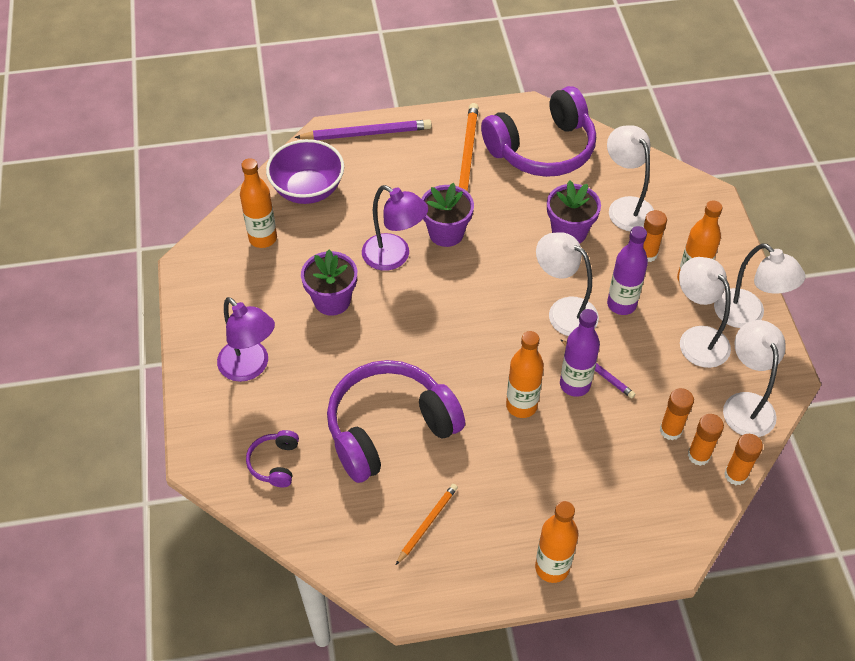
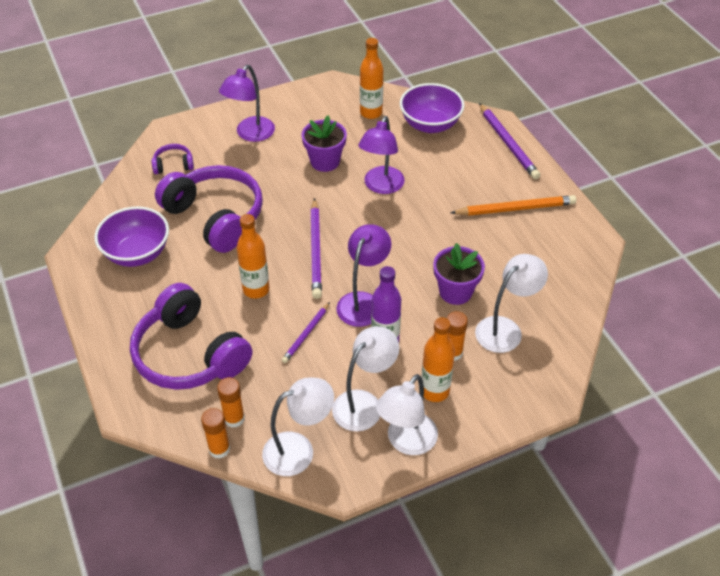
camera: 75 degrees right, 5 degrees down
(427, 524) = (137, 253): orange pencil -> purple bowl
(446, 233) = (419, 212): purple flower pot -> none
(476, 338) = (315, 250): none -> purple pencil
(542, 149) = (549, 257): purple headphones -> purple headphones (189, 354)
(552, 567) = (110, 332): orange bottle -> none
(564, 311) = (363, 302): white lamp -> purple lamp
(575, 384) = (286, 321): purple bottle -> none
(670, 430) = (256, 394): orange glue stick -> none

